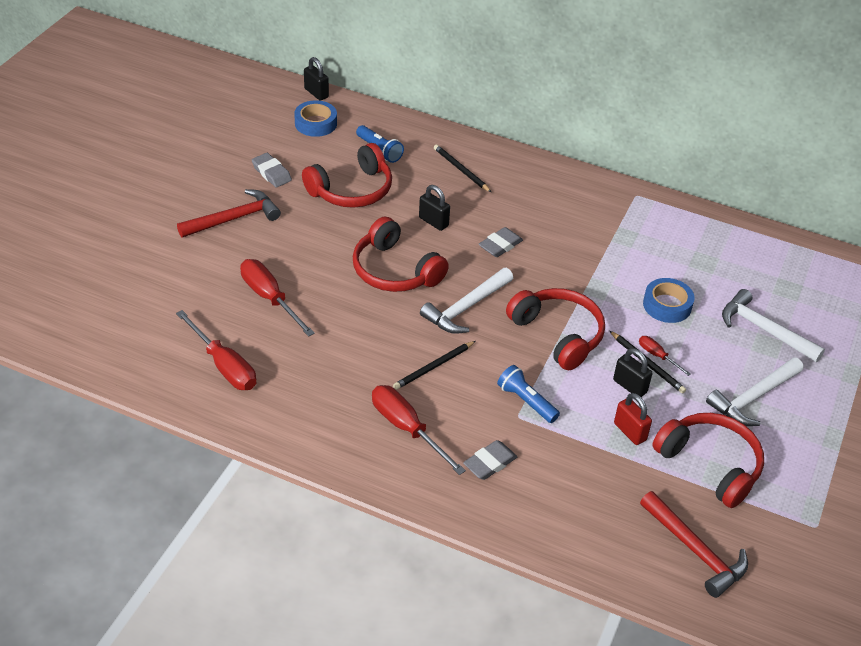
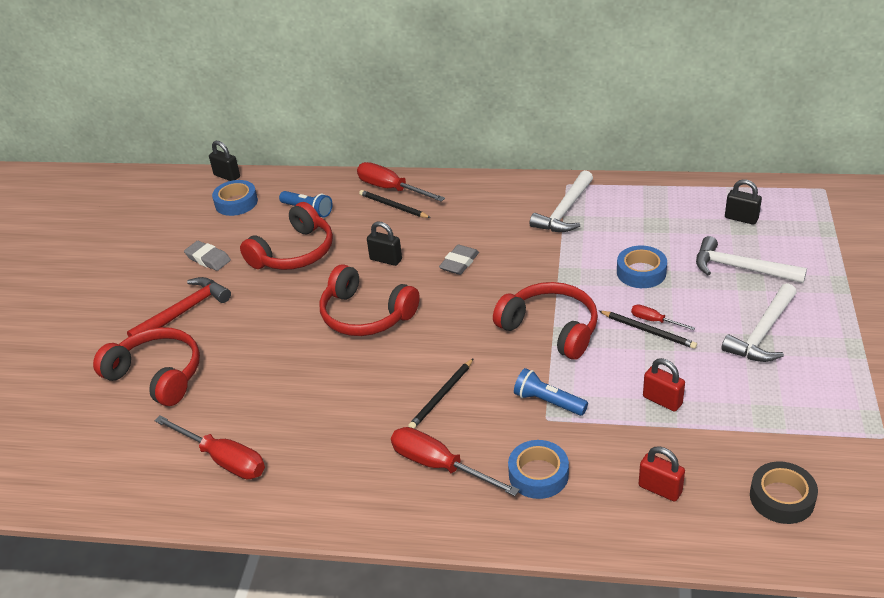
camera: 10 degrees left, 5 degrees down
(270, 298) = (248, 377): red screwdriver -> red screwdriver (391, 189)
(466, 308) = (451, 329): white hammer -> white hammer (565, 211)
(490, 463) = (538, 474): grey eraser -> blue tape
(591, 509) = (660, 489): none -> red padlock
(630, 386) = (642, 357): black padlock -> black padlock (741, 218)
(695, 550) = (782, 498): red hammer -> black tape
(710, 464) = (754, 408): red headphones -> red headphones (157, 375)

